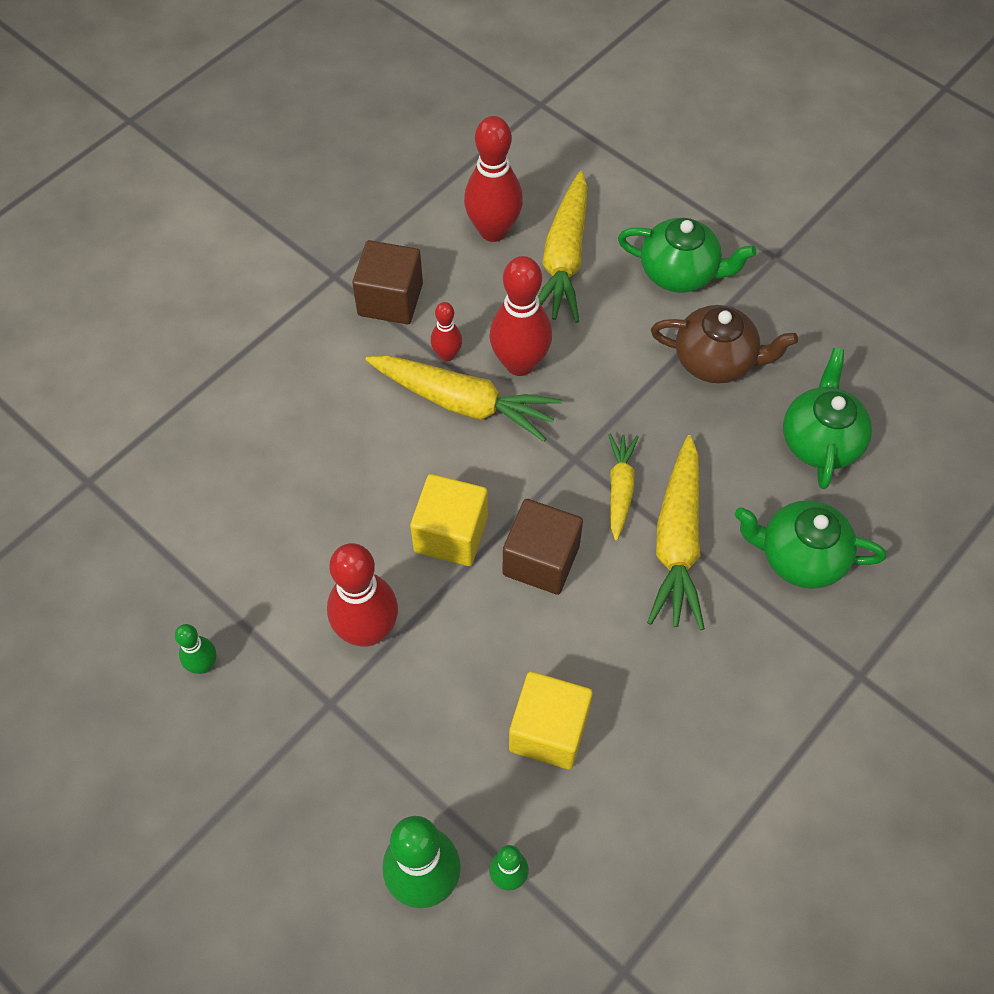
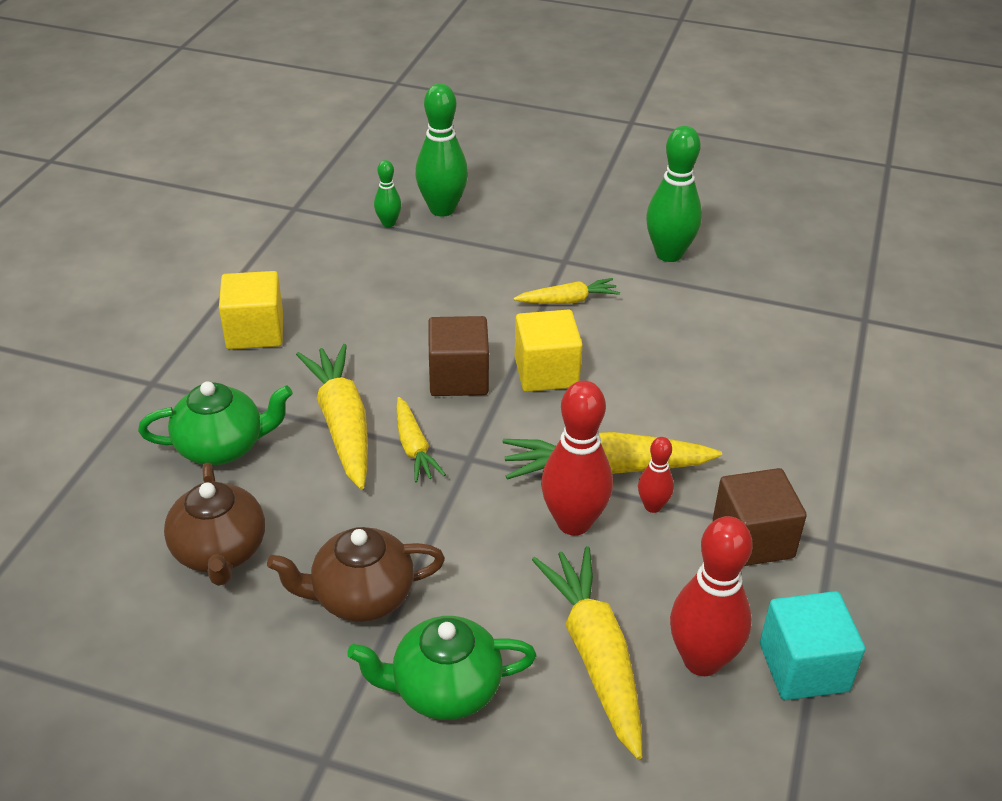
camera: 155 degrees right, 20 degrees down
(203, 665) = (669, 254): green bowling pin -> green bowling pin, size x1.94
(367, 631) = (568, 301): red bowling pin -> yellow carrot
(429, 203) = (803, 667): none -> turquoise cube
(548, 731) = (397, 288): yellow cube -> yellow cube (255, 332)
(820, 441) = (220, 552): green teapot -> brown teapot

